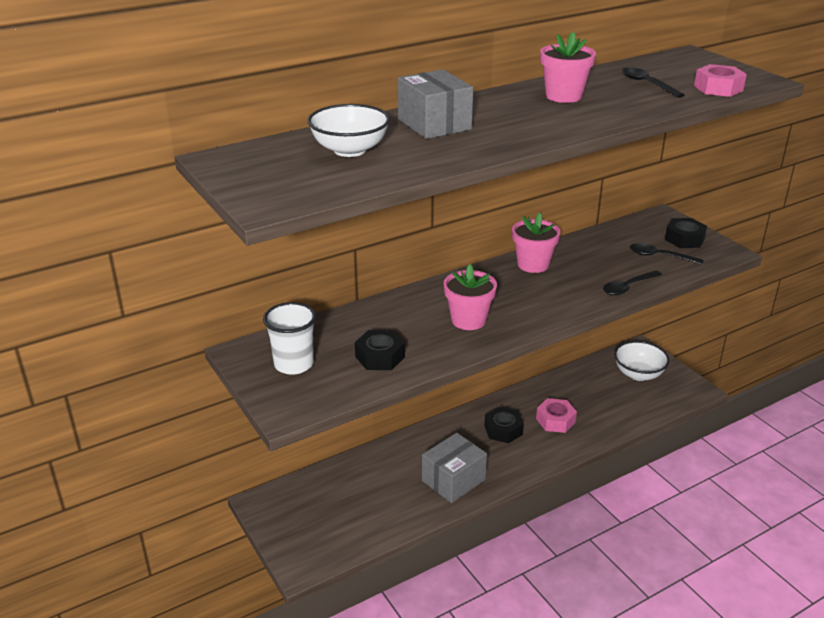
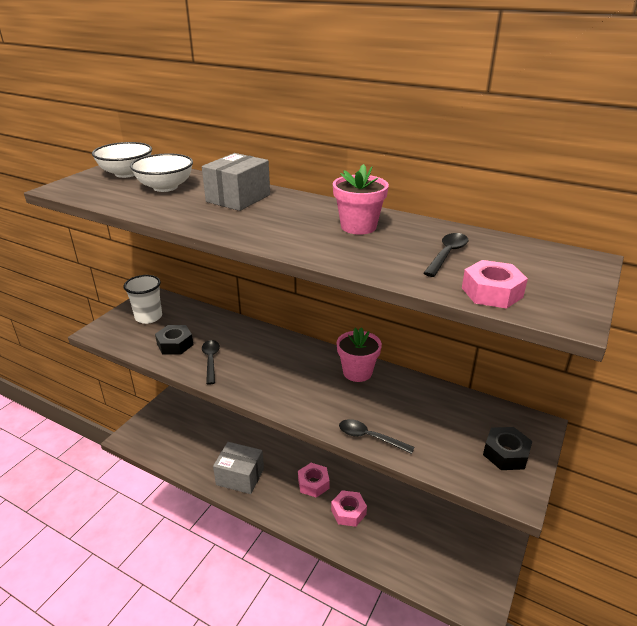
camera: 60 degrees right, 0 degrees up
(468, 320) = (247, 366): pink flower pot -> none
(503, 430) = (313, 483): black nut -> pink nut
(638, 374) = (462, 551): white bowl -> white bowl (126, 173)
(659, 256) = (450, 444): black spoon -> black spoon (211, 360)

